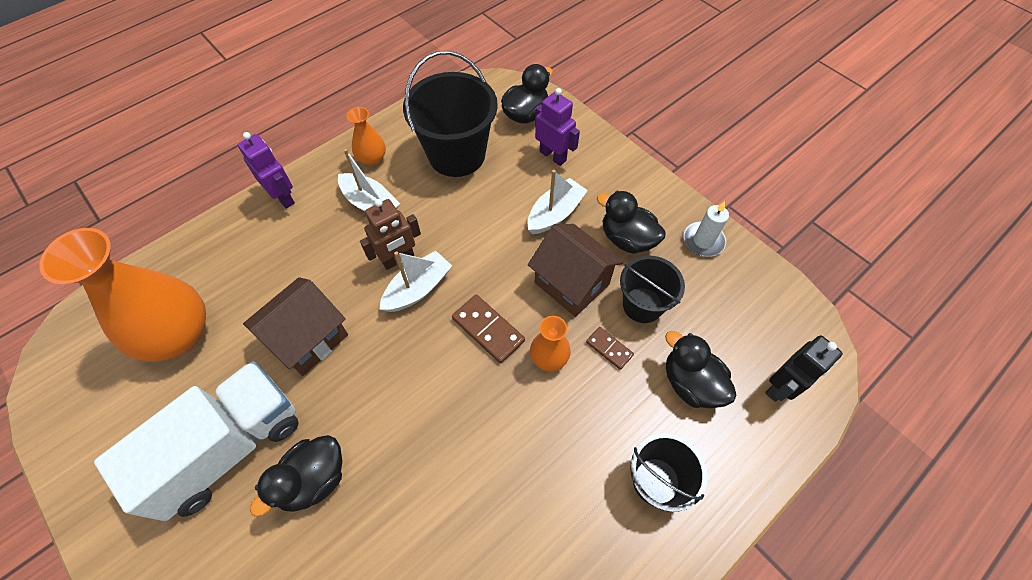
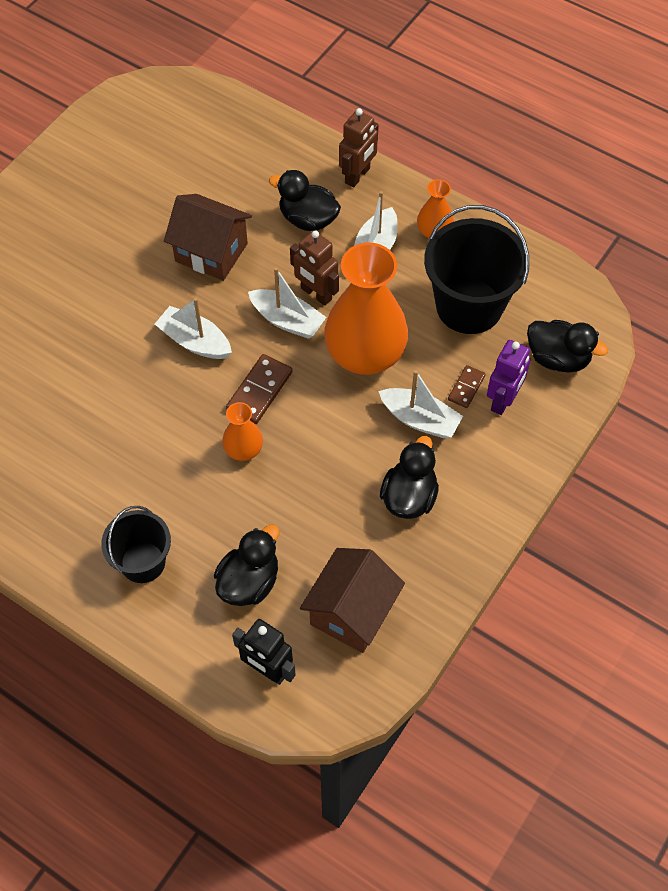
camera: 75 degrees right, 0 degrees up
(178, 334) = (190, 159): orange vase -> orange vase (365, 354)
(229, 447) = (102, 234): white truck -> none
(283, 197) = (357, 176): purple robot -> brown robot
(313, 480) = (89, 301): black duck -> black duck (308, 219)
(410, 377) = (195, 341): none -> white boat
(572, 283) = (334, 453): brown house -> brown house (352, 612)
(609, 348) = (268, 501): brown domino -> brown domino (466, 388)
(642, 305) = (328, 524): black bucket -> none
(703, 241) = (432, 576): white candle -> none

